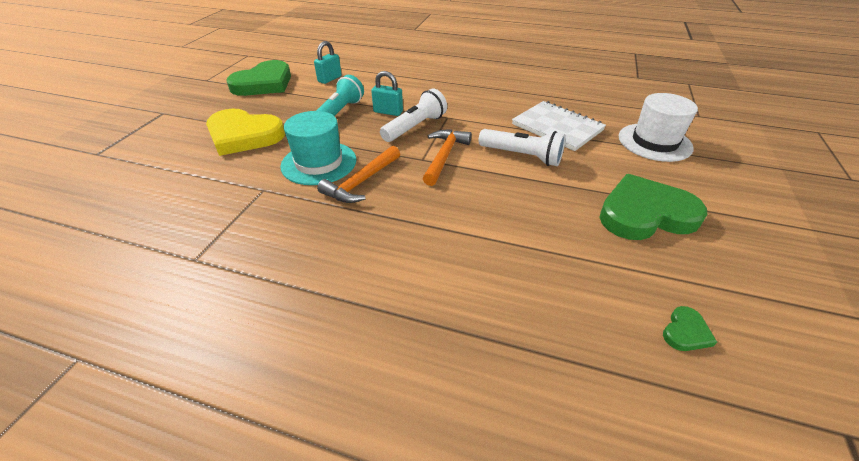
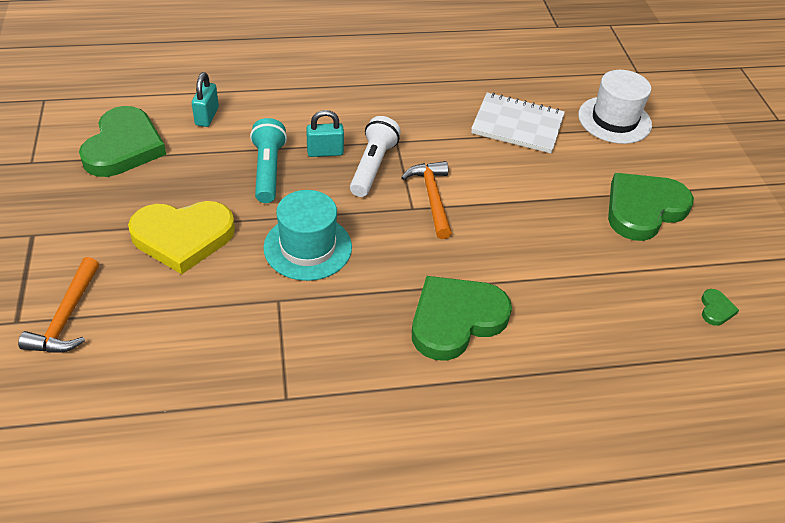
camera: 30 degrees left, 5 degrees up
(361, 182) = (373, 257): orange hammer -> orange hammer (66, 317)
(388, 247) = (456, 319): none -> green heart
(522, 156) = (506, 174): white flashlight -> none

